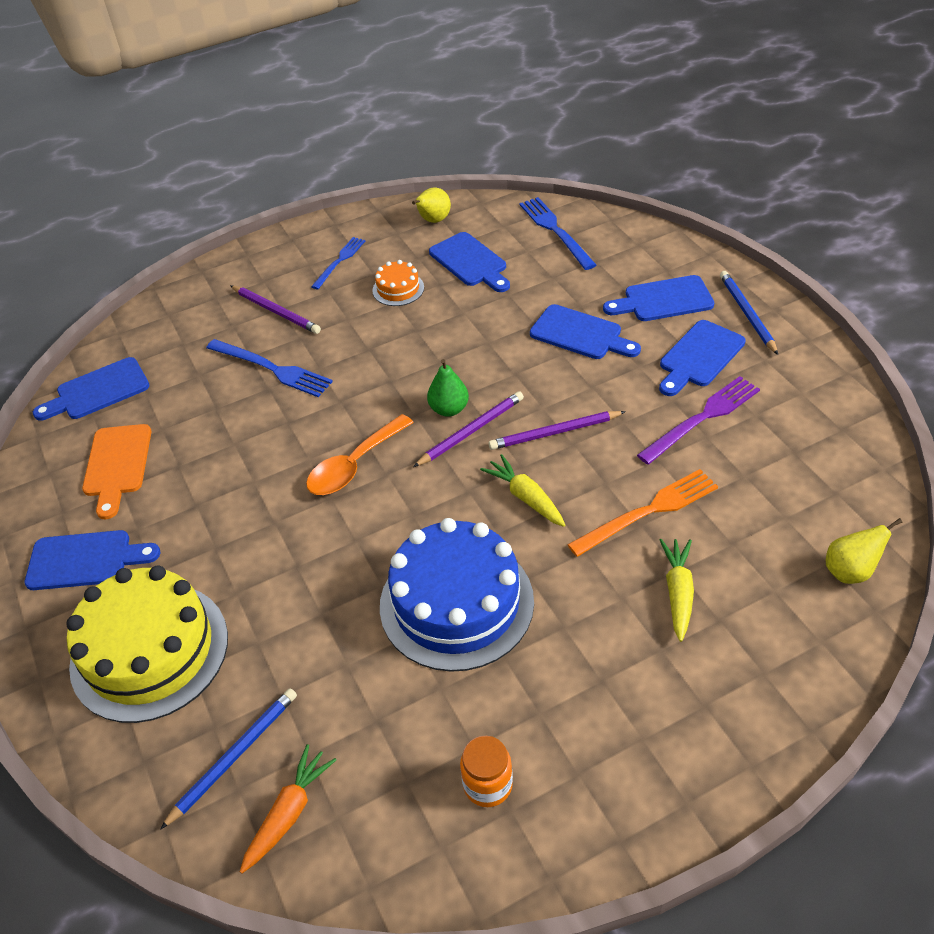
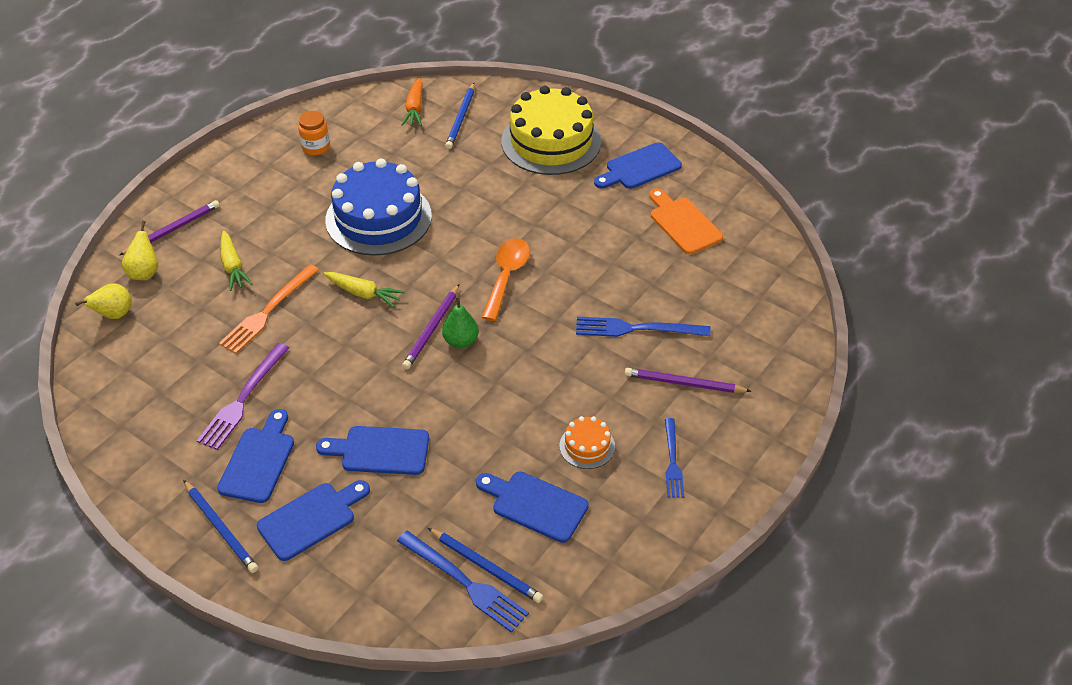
camera: 150 degrees right, 0 degrees up
(98, 391) = (761, 267): blue cutting board -> none
(433, 220) = (614, 553): yellow pear -> yellow pear (145, 273)
(533, 235) = (486, 567): none -> blue pencil
(554, 433) = (363, 348): purple pencil -> purple pencil (172, 229)

